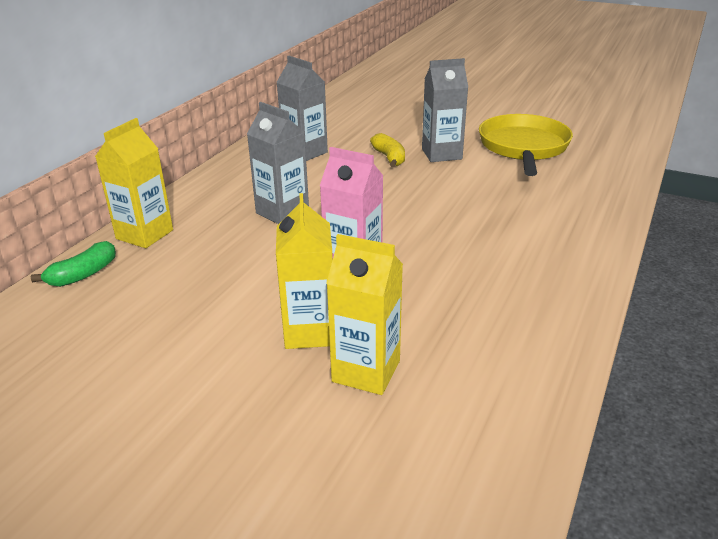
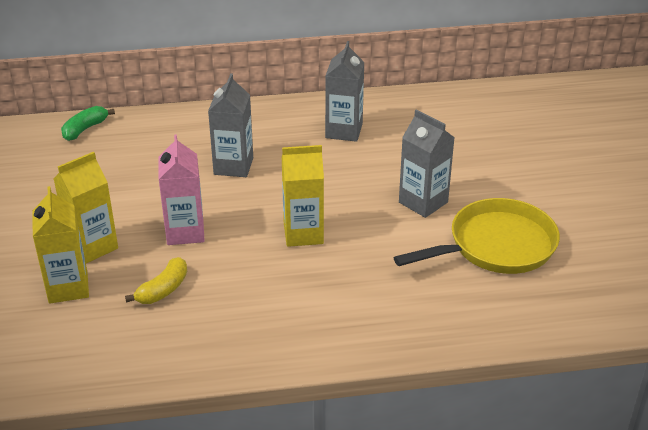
camera: 55 degrees right, 5 degrees up
(83, 274) = (85, 129): green banana -> green banana turned 120 degrees clockwise
(144, 234) = (149, 125): yellow carton -> yellow carton (303, 233)
(389, 158) = (382, 177): yellow banana -> yellow banana (163, 290)

